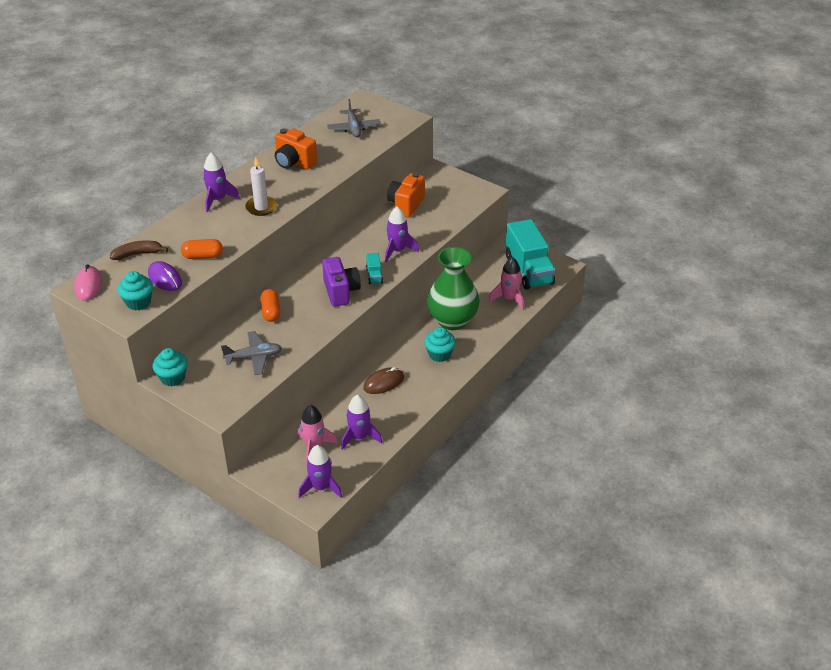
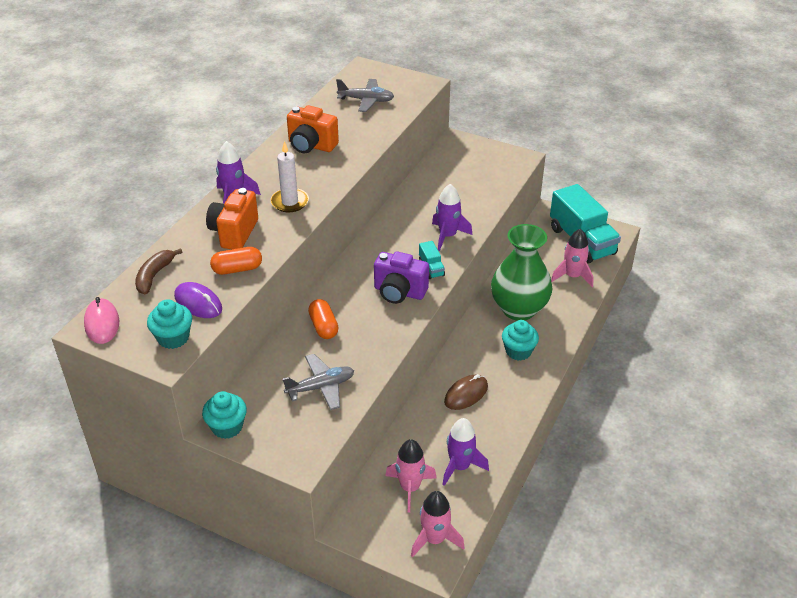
camera: 10 degrees left, 0 degrees up
(137, 254) = (154, 276): brown banana -> brown banana turned 45 degrees counterclockwise
(321, 487) = (434, 539): purple rocket -> pink rocket
(341, 292) = (399, 292): purple camera -> purple camera turned 135 degrees clockwise
(353, 128) = (366, 100): grey plane -> grey plane turned 60 degrees counterclockwise
(406, 205) = (438, 182): orange camera -> orange camera (234, 233)

